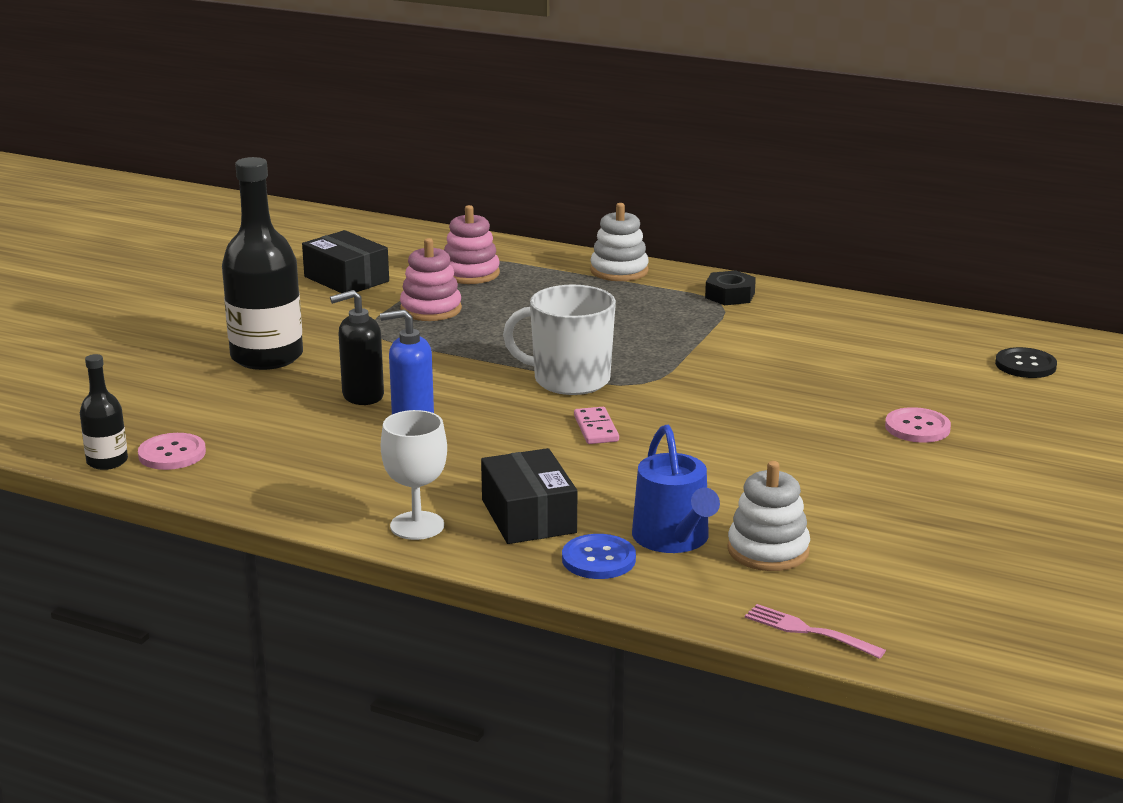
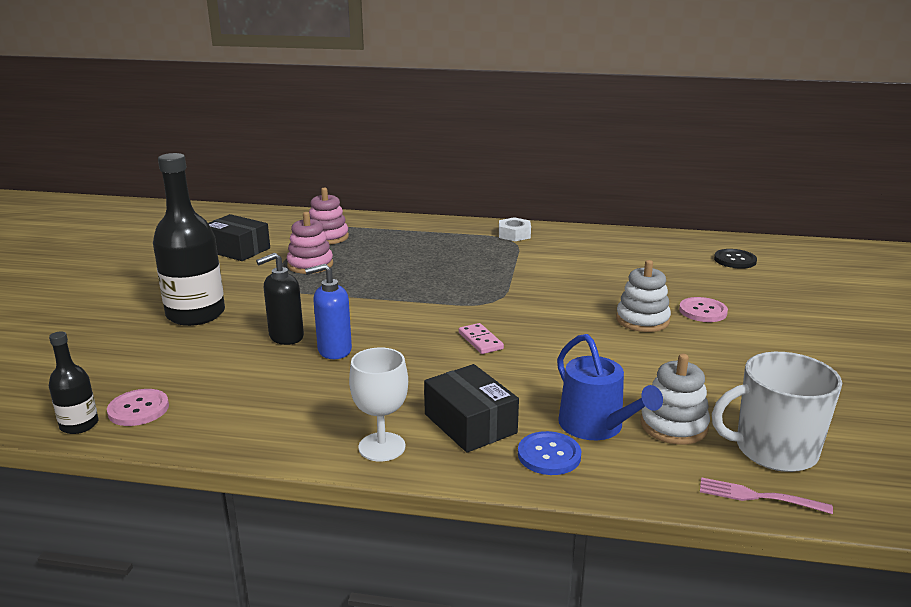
camera: 15 degrees left, 0 degrees up
(569, 380) = (439, 305): white mug -> white mug (773, 450)
(619, 271) = (430, 226): white stacking toy -> white stacking toy (642, 320)
(729, 295) = (514, 234): black nut -> white nut

